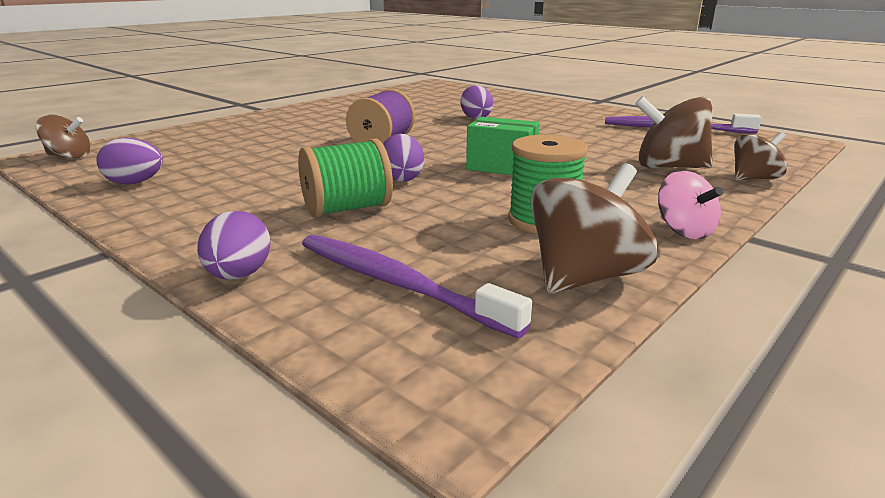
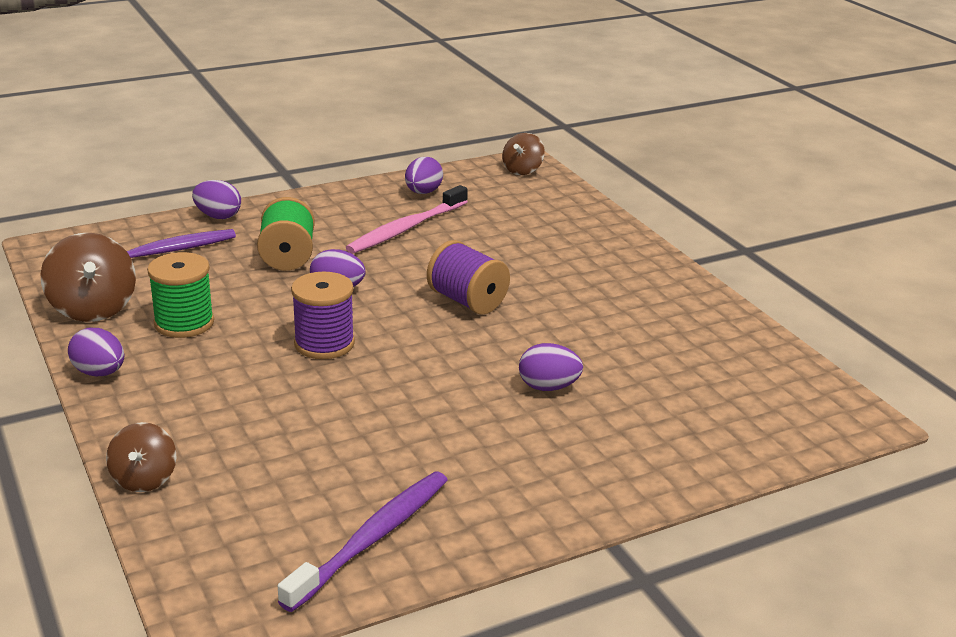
camera: 110 degrees right, 5 degrees up
(243, 176) = (406, 228): none -> pink toothbrush
(501, 167) = (324, 344): green box -> purple spool
(669, 167) = (229, 442): brown spinning top -> none
(683, 231) = (99, 373): pink spinning top -> purple egg

